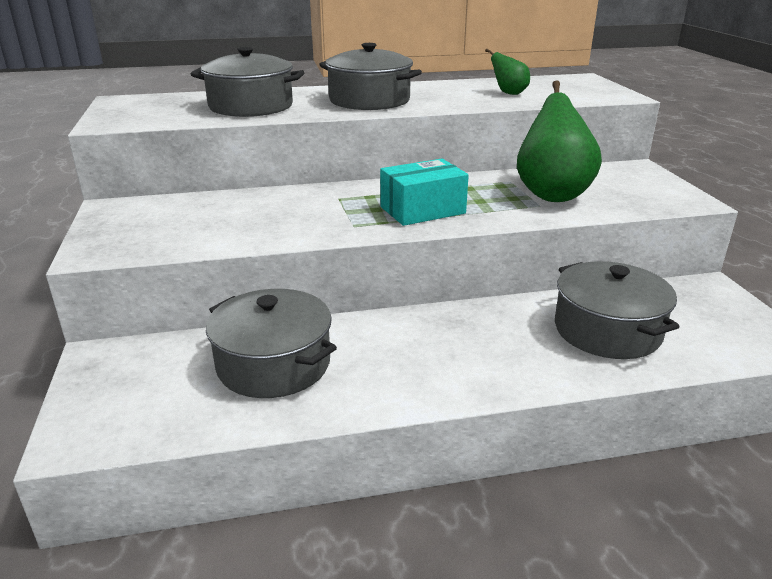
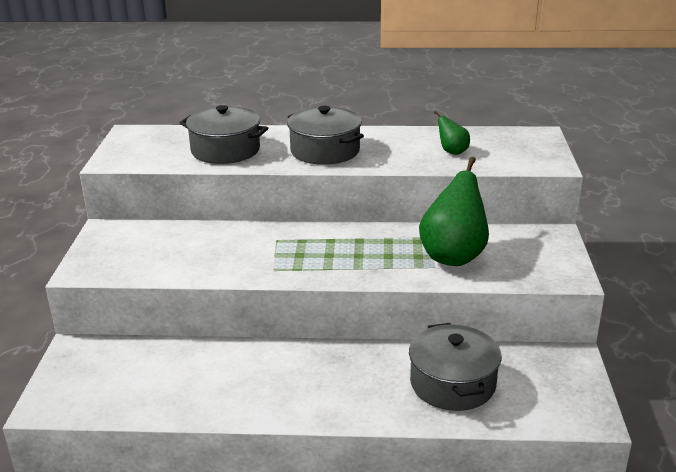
camera: 15 degrees right, 0 degrees up
(274, 364) = (188, 373): grey pot -> none
(422, 210) = (335, 260): turquoise box -> none

